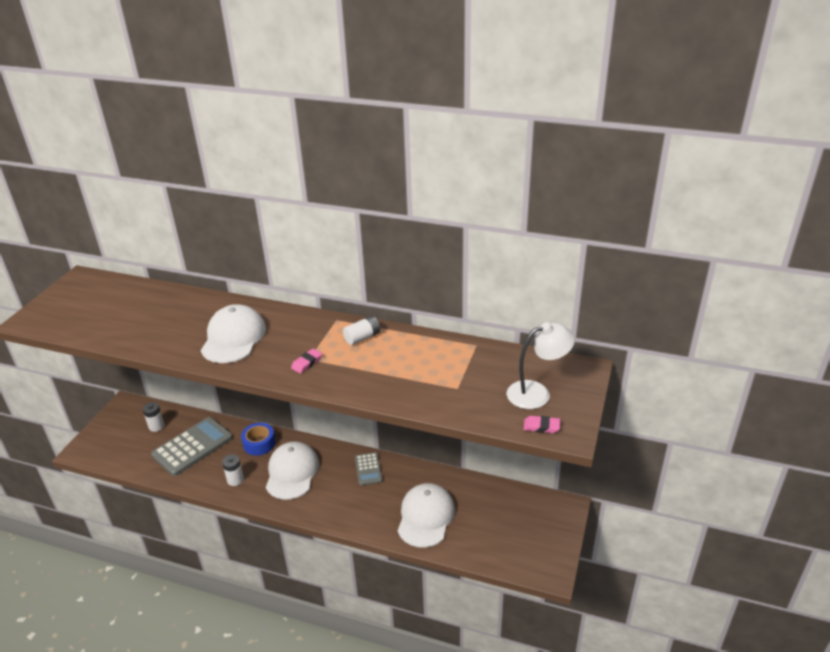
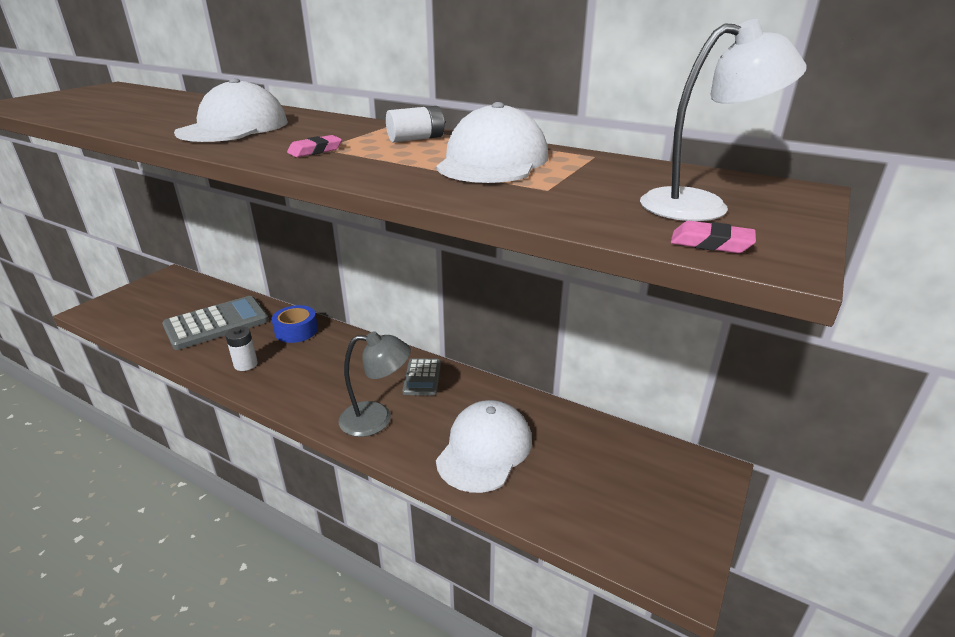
camera: 10 degrees right, 5 degrees down
(156, 426) = (189, 299): white battery -> none
(292, 472) = (321, 367): white cap -> white cap (492, 161)
(348, 507) = (377, 419): none -> grey lamp

